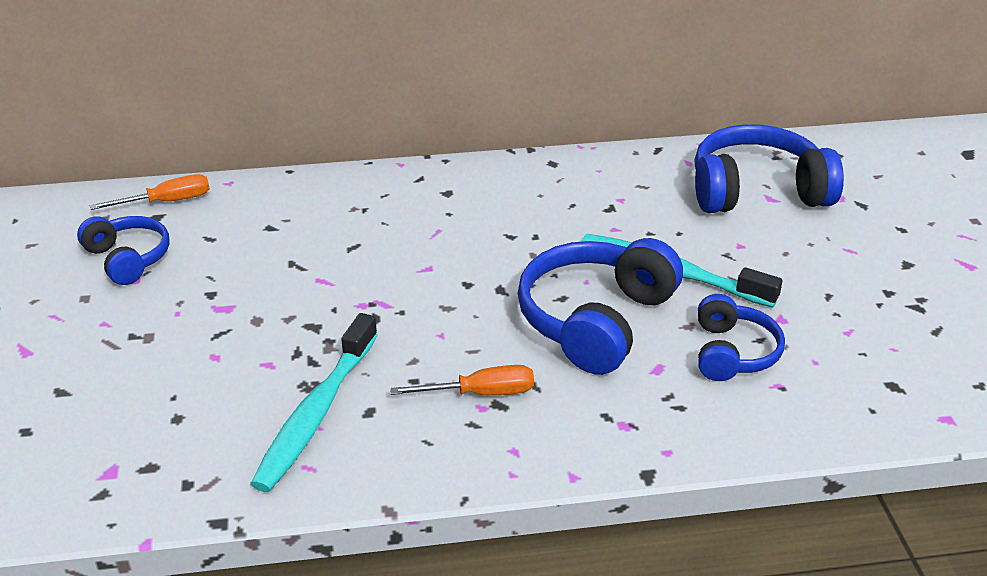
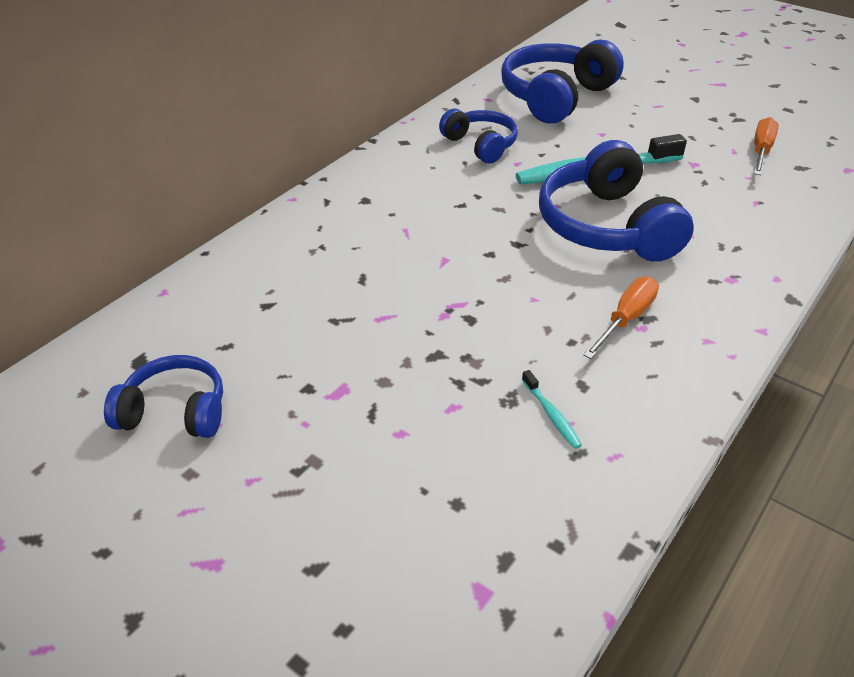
camera: 45 degrees left, 5 degrees up
(167, 202) = (128, 341): orange screwdriver -> orange screwdriver (761, 151)
(316, 414) = (551, 415): turquoise toothbrush -> turquoise toothbrush, size x0.41
(732, 353) = (706, 198): blue headphones -> blue headphones (480, 145)

